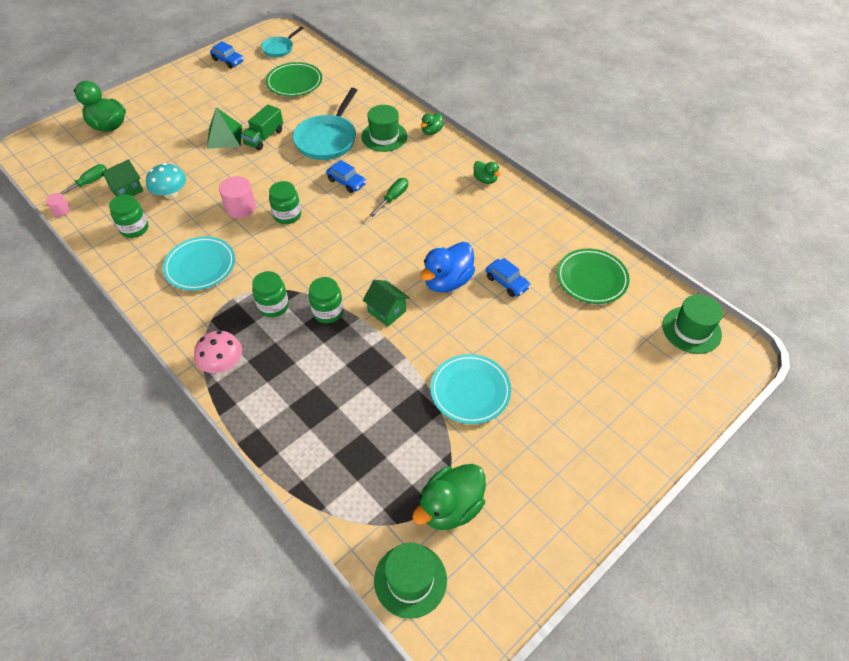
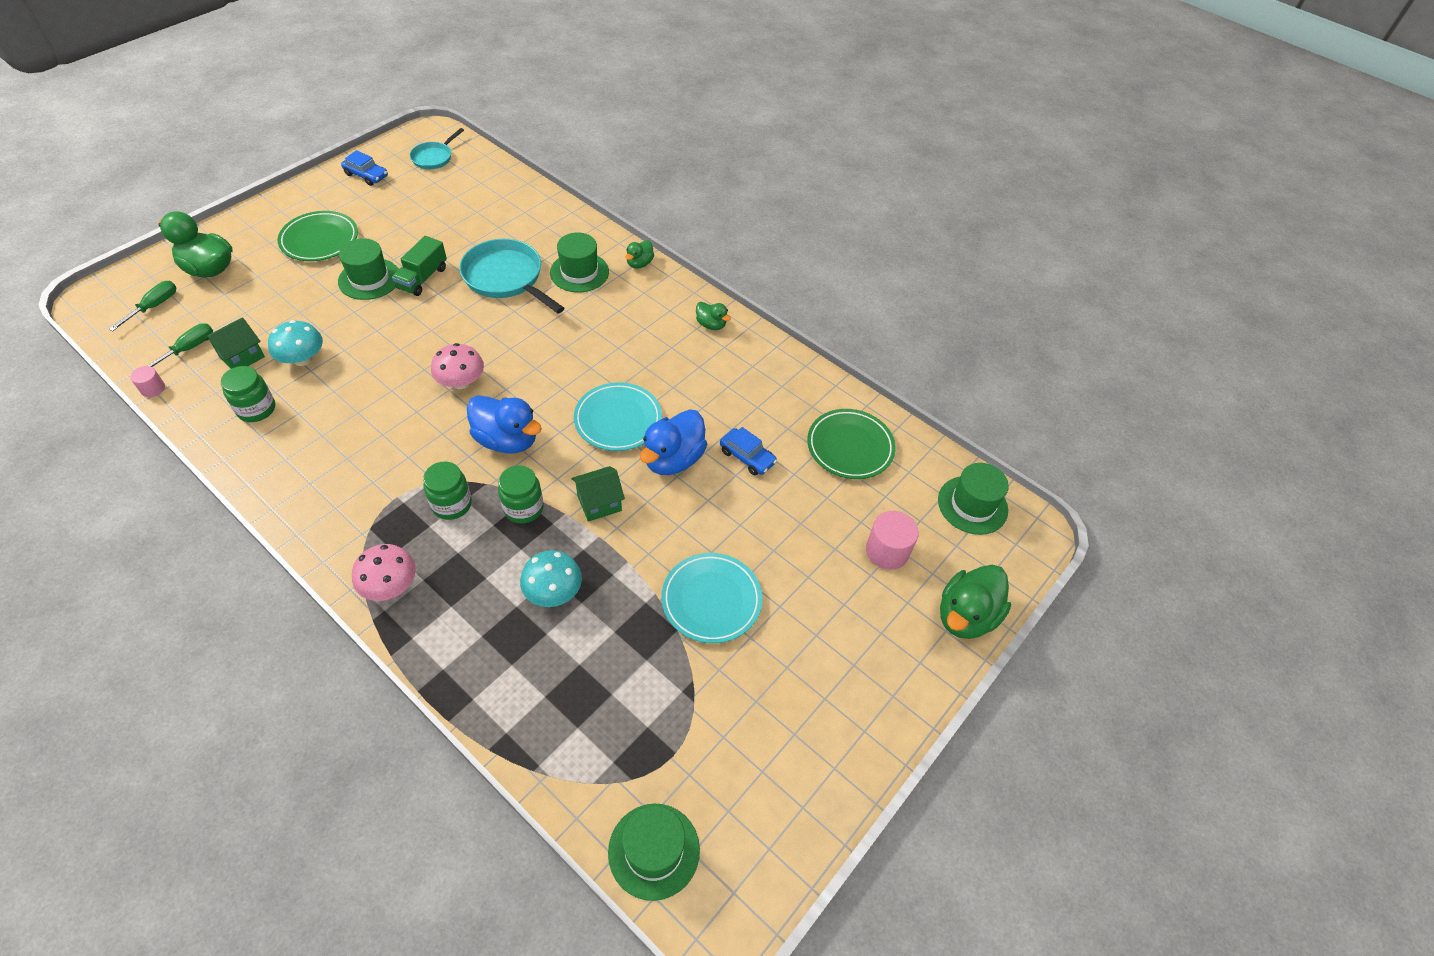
camera: 10 degrees left, 0 degrees up
(200, 266) = (350, 456): turquoise plate -> turquoise plate (618, 420)
(224, 137) = (369, 279): green pyramid -> green hat
(240, 208) = (398, 374): pink cylinder -> pink cylinder (887, 551)
(287, 215) = (461, 382): green jar -> pink mushroom
(294, 82) = (457, 203): green plate -> green plate (319, 240)
(319, 260) = (507, 440): none -> blue duck
(327, 139) = (506, 278): turquoise pan -> turquoise pan turned 120 degrees clockwise
(346, 182) = (535, 334): blue car -> none
(346, 376) = (553, 591): none -> turquoise mushroom
(387, 311) = (599, 503): green house -> green house turned 60 degrees counterclockwise
(393, 198) = (597, 353): green screwdriver -> green screwdriver (154, 306)
(450, 507) = (697, 752): green duck -> green duck (966, 616)

